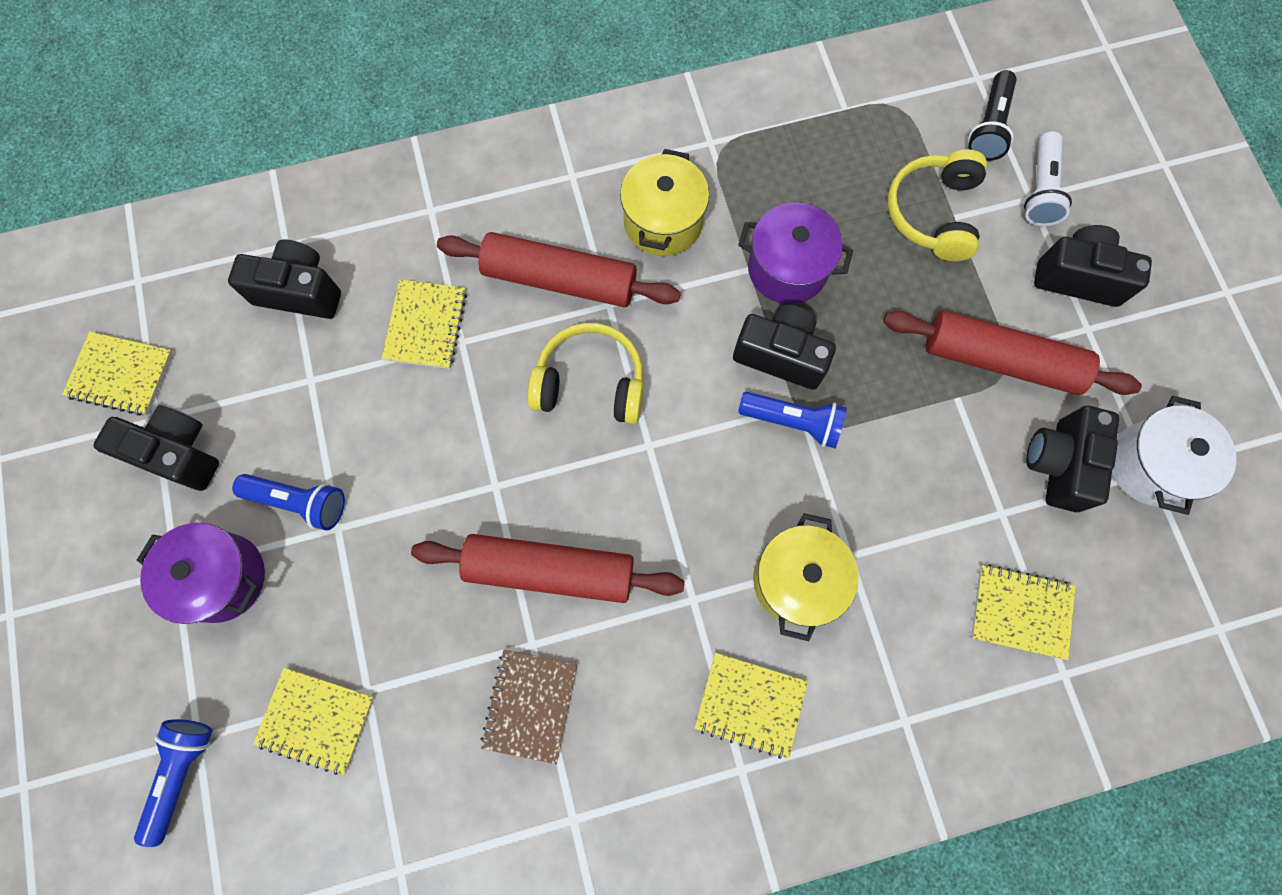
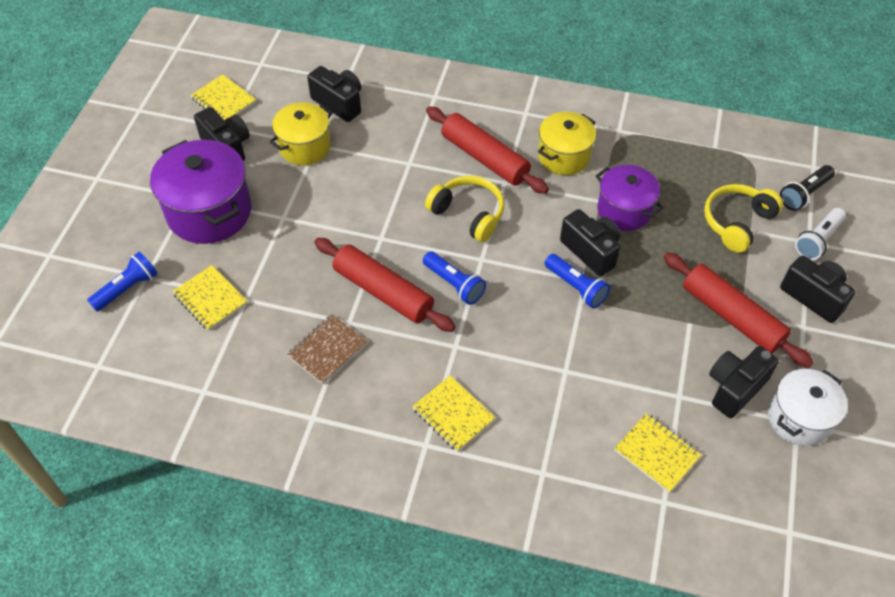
camera: 30 degrees right, 20 degrees down
(222, 577) = (209, 212): purple pot -> purple pot, size x1.55
(299, 502) = (272, 196): blue flashlight -> blue flashlight (454, 284)
(426, 325) = (395, 147): yellow notebook -> none
(796, 580) = (524, 367): yellow pot -> yellow pot (304, 147)

